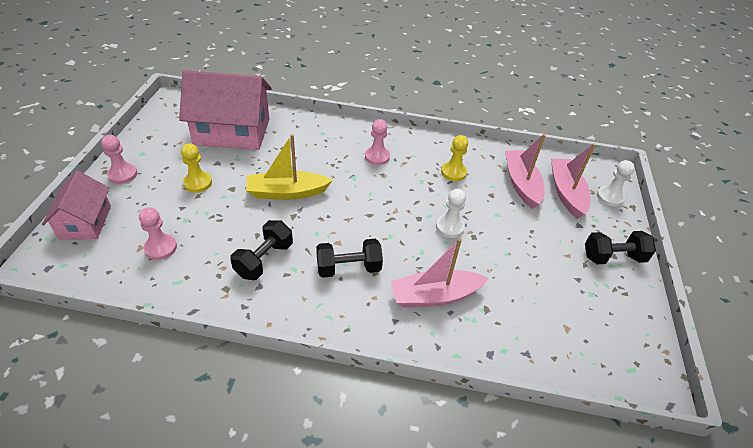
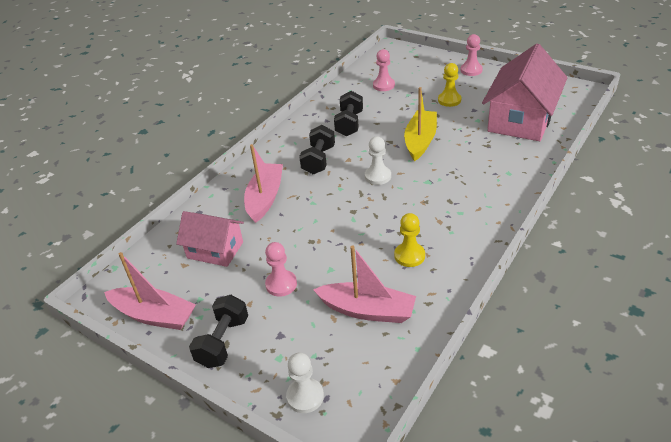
camera: 120 degrees right, 5 degrees down
(85, 222) = (422, 60): pink house -> pink house (215, 250)
(264, 260) = (349, 124): black dumbbell -> black dumbbell turned 45 degrees clockwise
(377, 157) = (455, 203): pink pawn -> pink pawn (281, 284)
(449, 227) = (331, 228): white pawn -> white pawn (378, 176)
(566, 193) = (334, 350): pink boat -> pink boat (154, 315)

